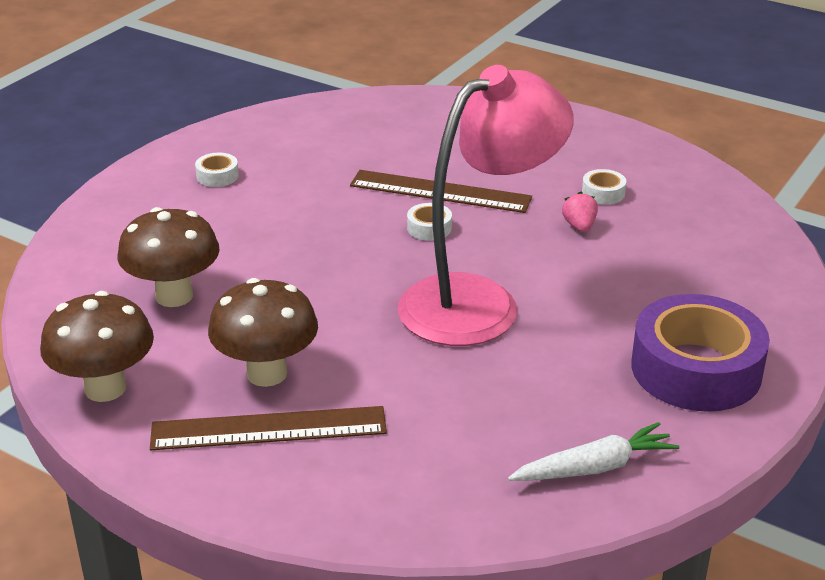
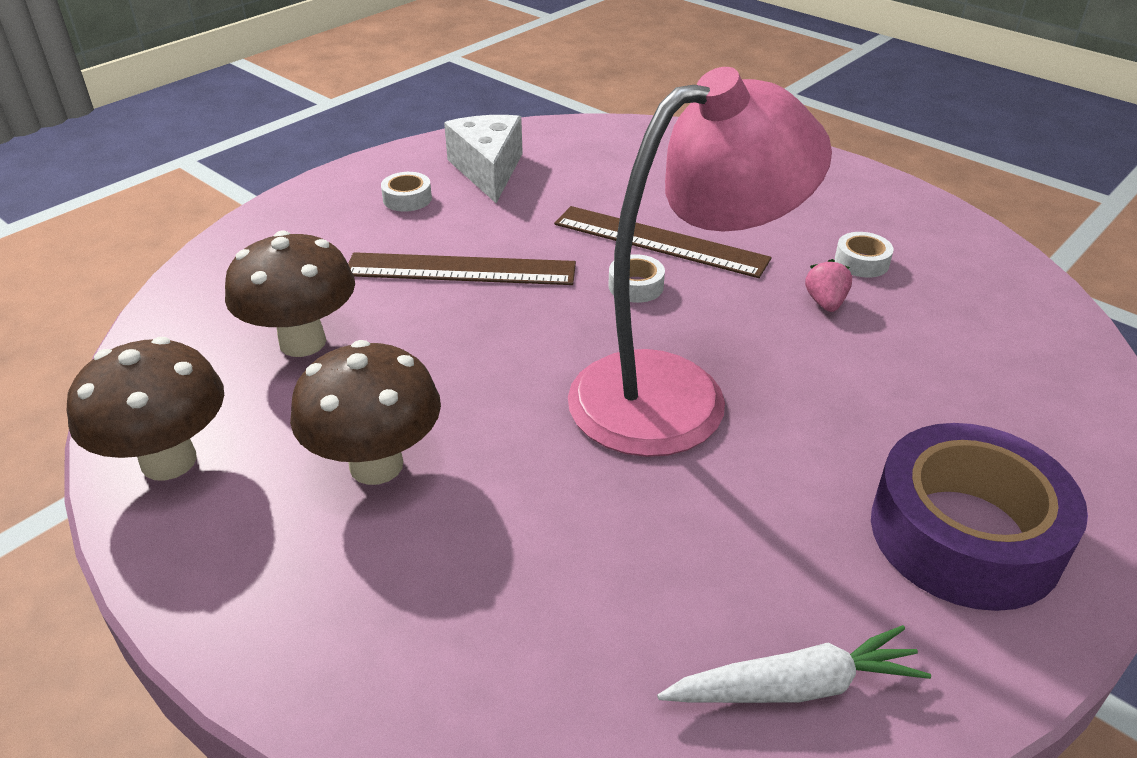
camera: 10 degrees right, 5 degrees up
(269, 429) = (350, 552): brown ruler -> brown ruler (460, 270)
(279, 145) = (488, 170): none -> white cheese

